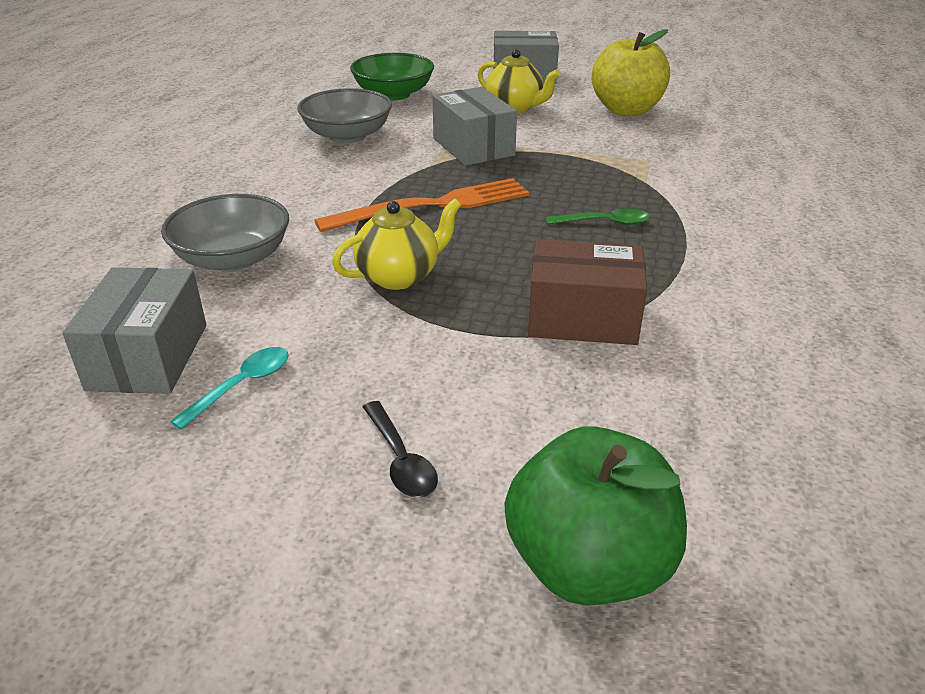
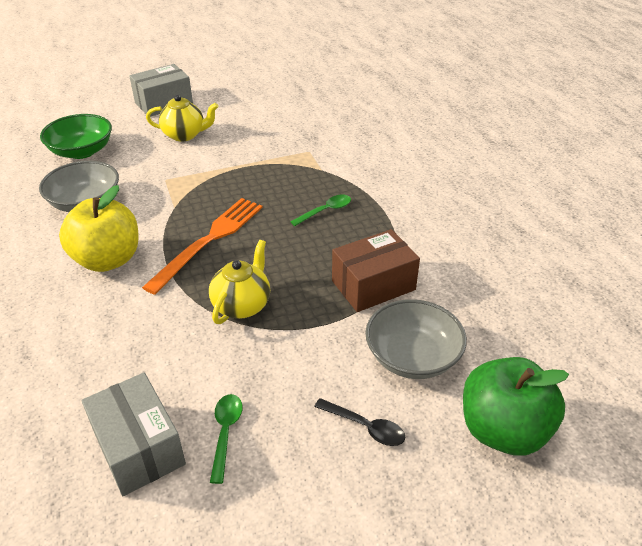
camera: 35 degrees left, 5 degrees up
(233, 259) = (113, 344): grey bowl -> grey bowl (412, 357)
(242, 385) = (225, 433): turquoise spoon -> green spoon
(473, 147) = (188, 180): grey box -> none
(626, 110) = (260, 113): yellow apple -> yellow apple (108, 260)

